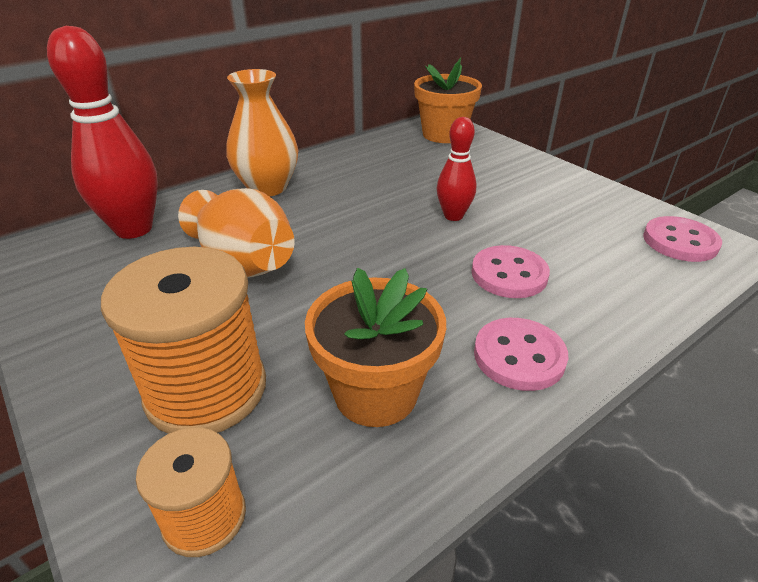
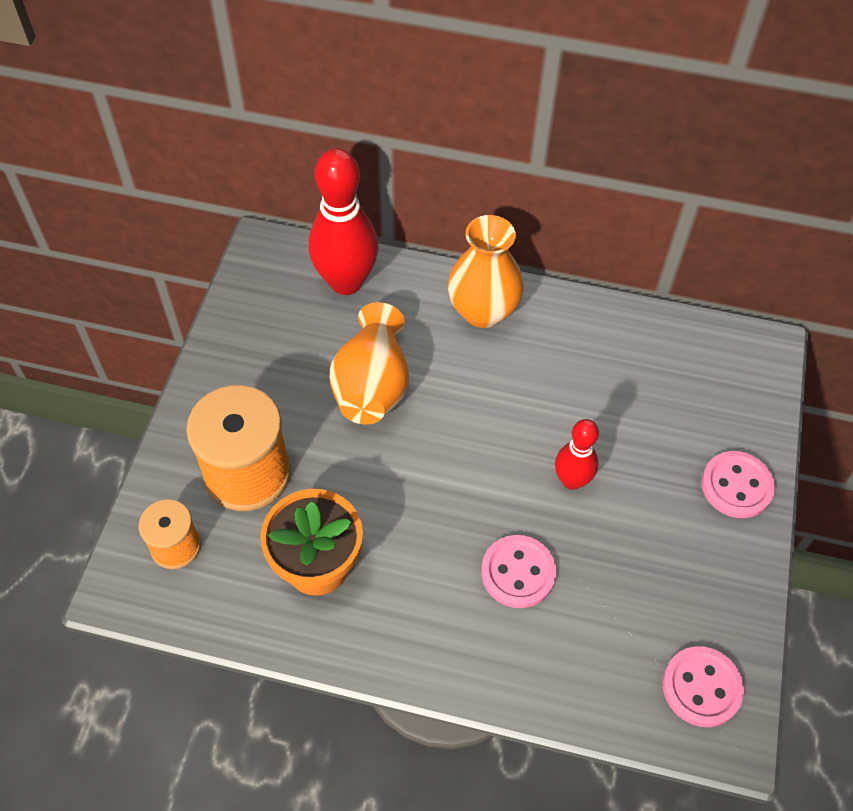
camera: 50 degrees right, 20 degrees up
(443, 134) = (735, 369): orange flower pot -> none
(519, 356) = (421, 630): pink button -> pink button (736, 486)

